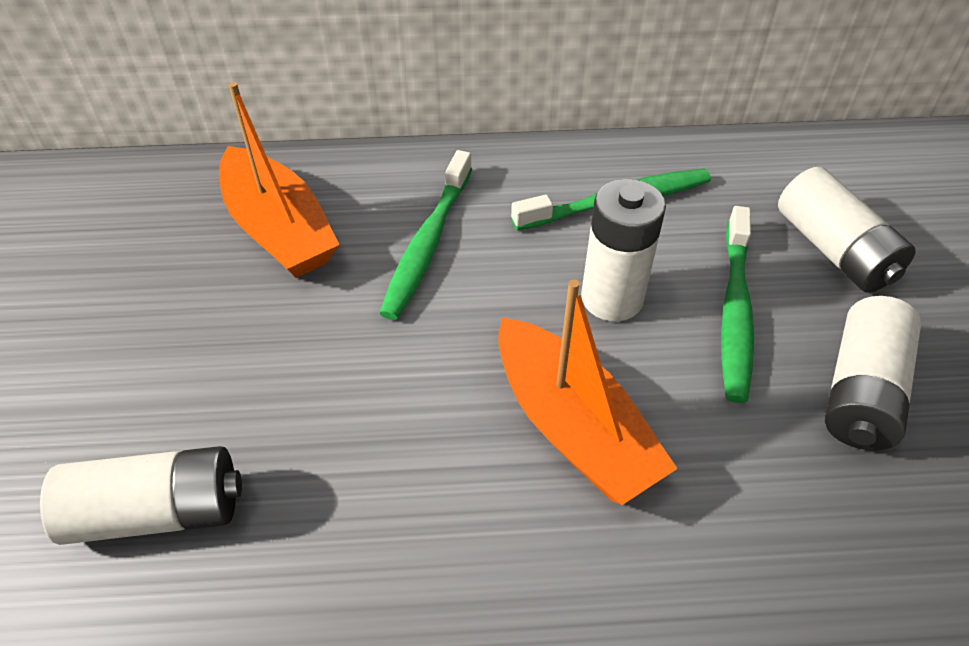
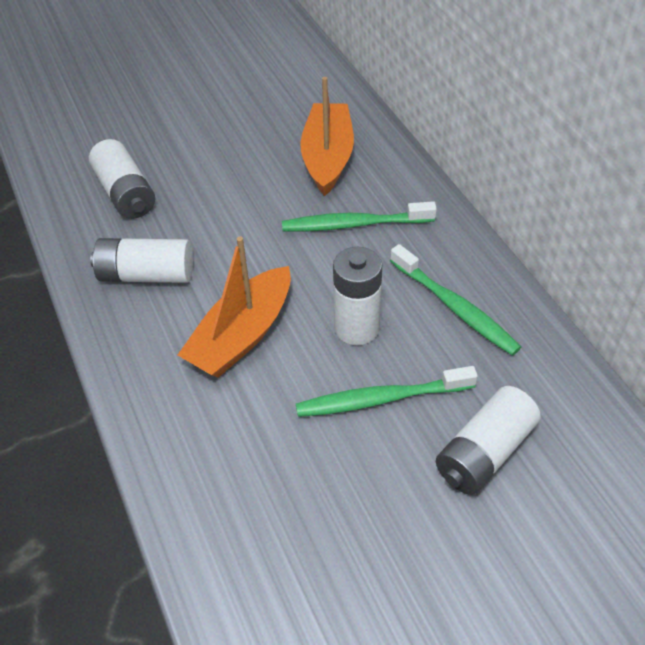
camera: 70 degrees right, 0 degrees up
(279, 229) = (327, 158): orange boat -> orange boat turned 150 degrees clockwise
(861, 392) = (342, 487): white battery -> white battery (146, 274)

